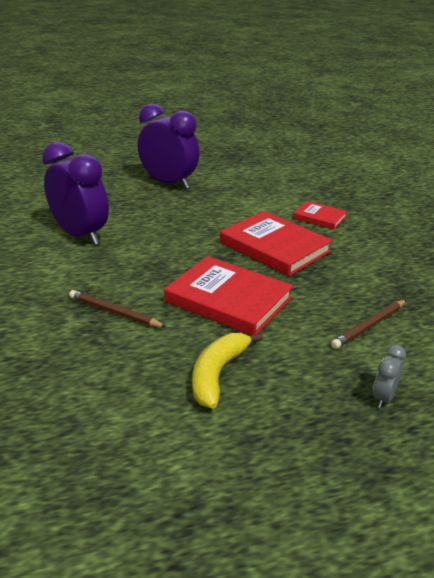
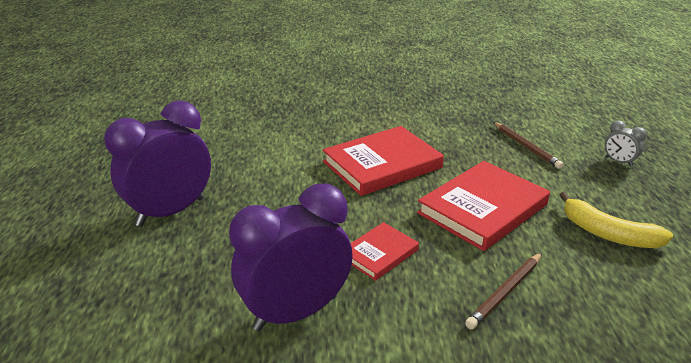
camera: 75 degrees left, 0 degrees up
(319, 217) = (327, 129): red book -> red book (379, 253)

